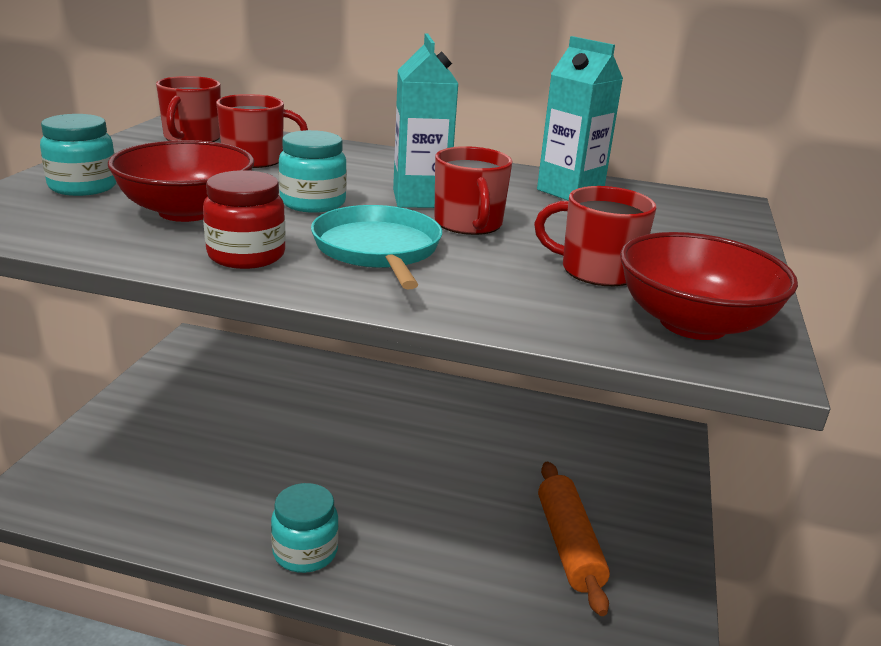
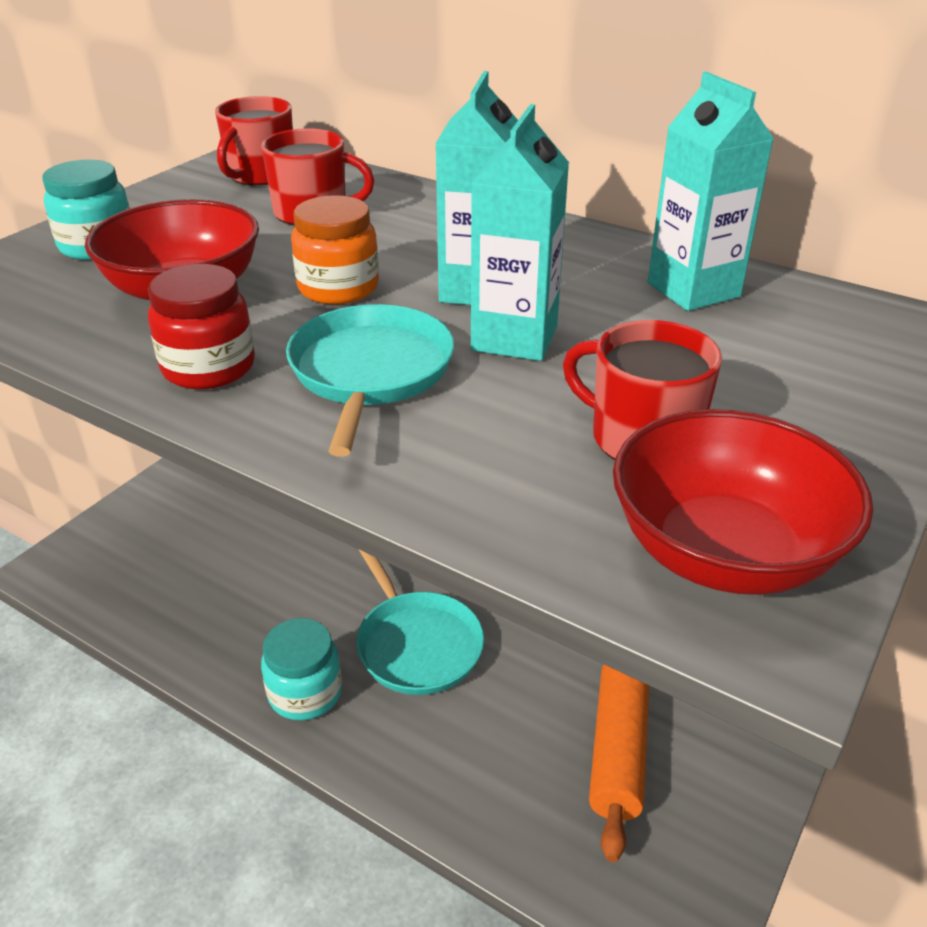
camera: 20 degrees right, 10 degrees up
(313, 203) = (338, 288): turquoise jar -> orange jar
(383, 501) = (416, 644): none -> turquoise pan
(468, 224) = (514, 338): red mug -> turquoise carton

